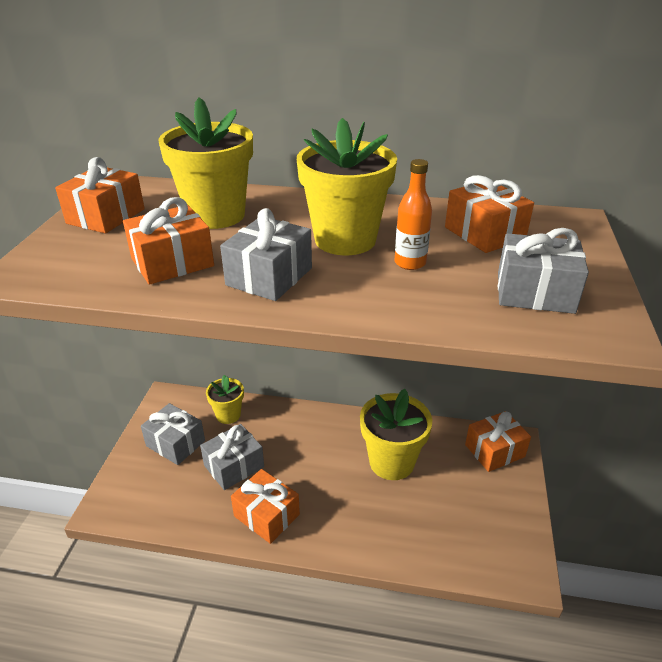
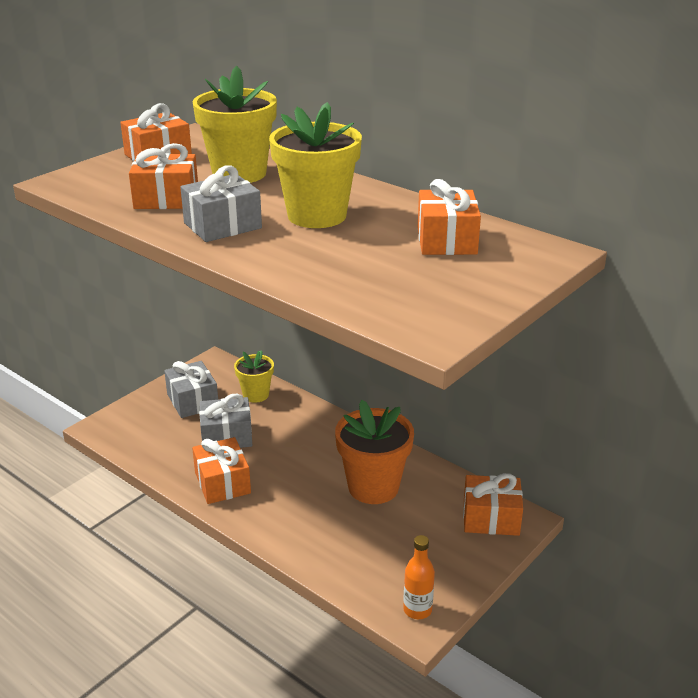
camera: 30 degrees right, 5 degrees down
(391, 462) = (373, 487): yellow flower pot -> orange flower pot
(410, 263) = (345, 245): orange bottle -> orange bottle (417, 610)
(535, 292) = (417, 292): grey gift -> none

